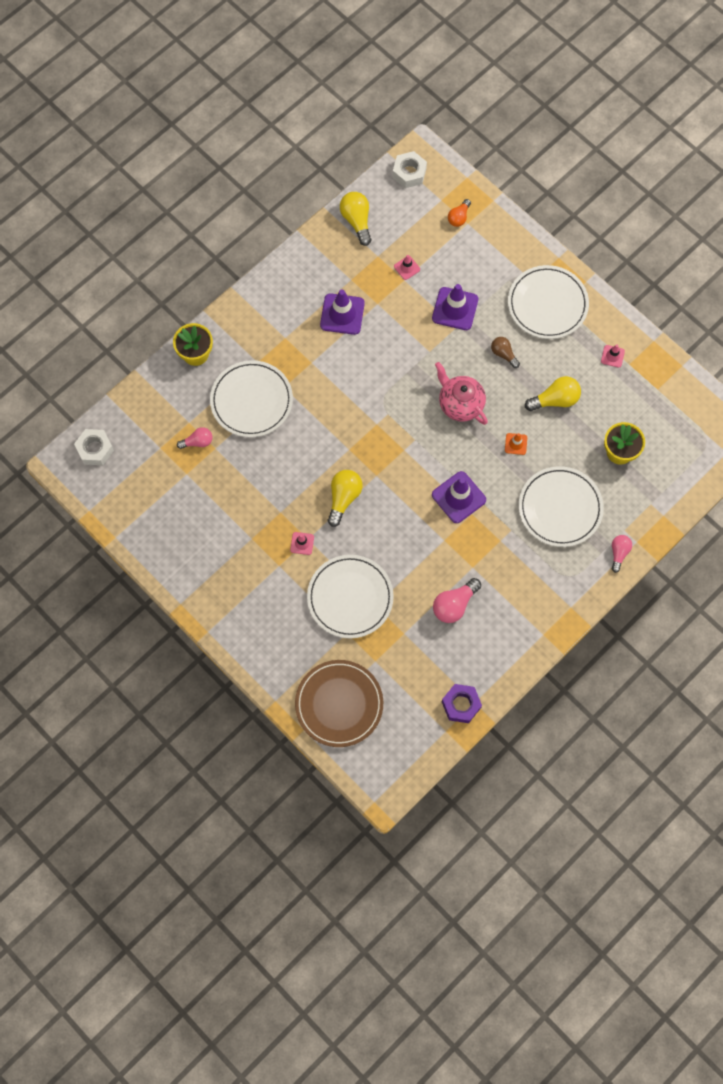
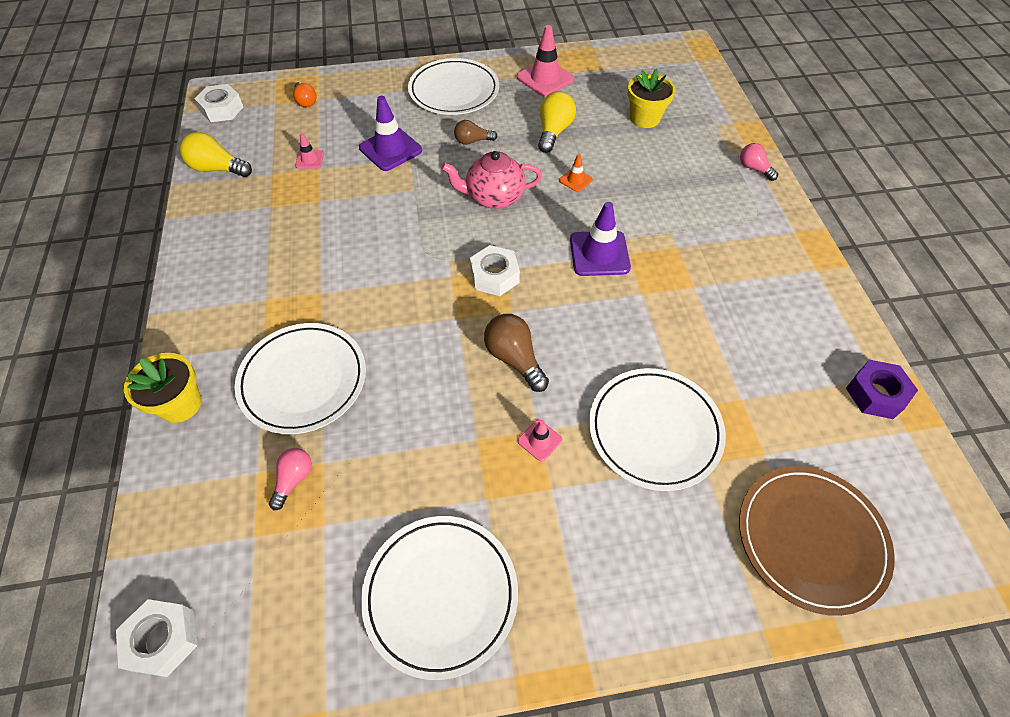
camera: 55 degrees left, 15 degrees down
(342, 314) = (298, 234): purple traffic cone -> none
(343, 498) = (514, 358): yellow light bulb -> brown light bulb
(394, 448) = (494, 276): none -> white nut
(454, 605) = (732, 328): pink light bulb -> none
(560, 508) = (673, 184): white plate -> white plate (440, 595)
(612, 356) = (545, 78): pink traffic cone -> pink traffic cone, size x1.95

